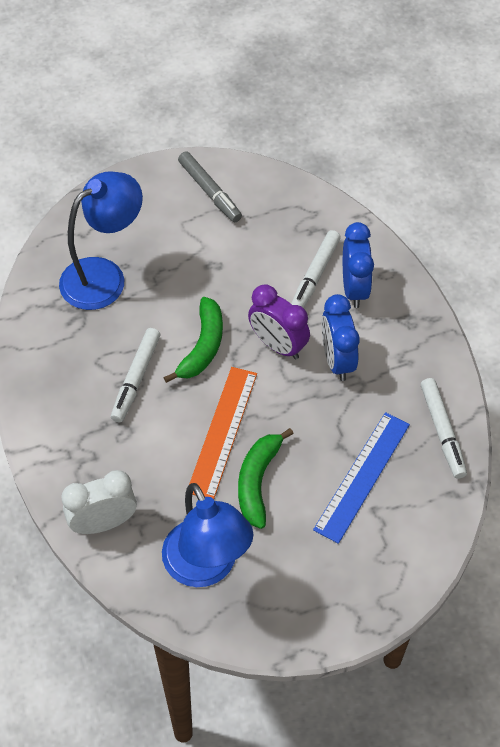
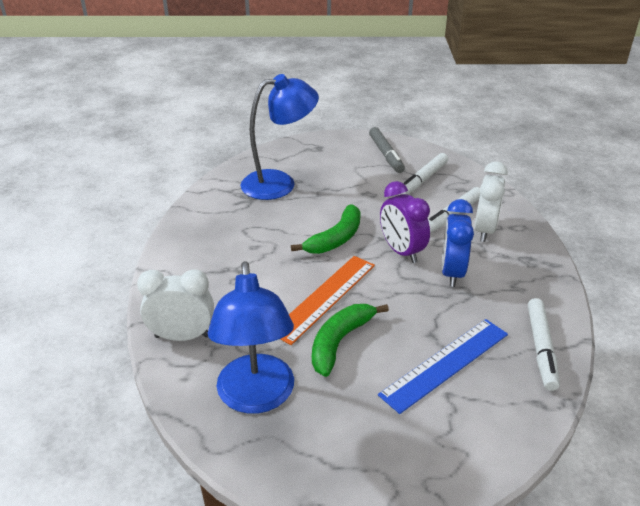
camera: 20 degrees right, 20 degrees down
(136, 378) = (269, 246): white marker -> white marker (422, 180)
(354, 288) = (484, 230): blue clock -> white clock

